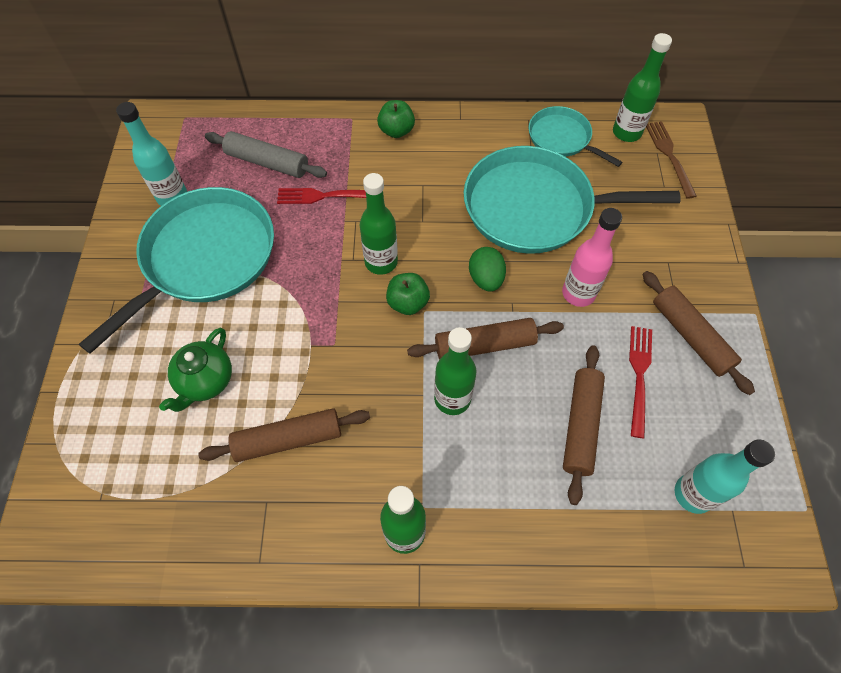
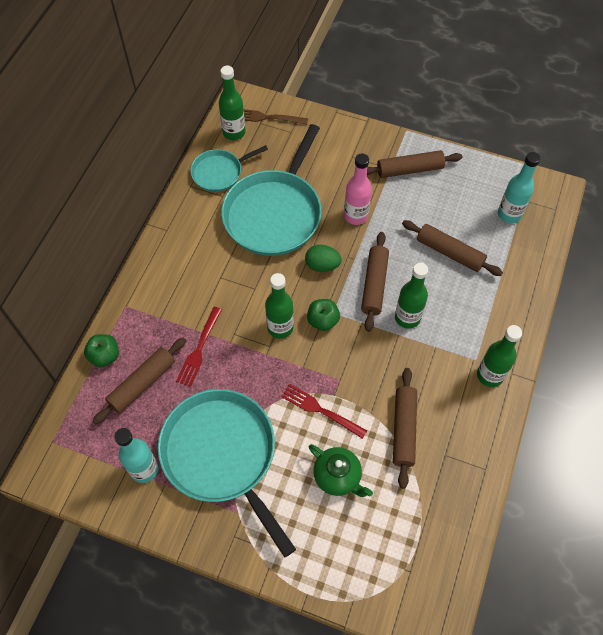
camera: 70 degrees left, 0 degrees up
(267, 162) = (142, 383): grey rolling pin -> brown rolling pin
(396, 131) = (156, 278): green apple -> green apple (105, 356)
(639, 376) = (427, 208): red fork -> red fork (320, 410)

